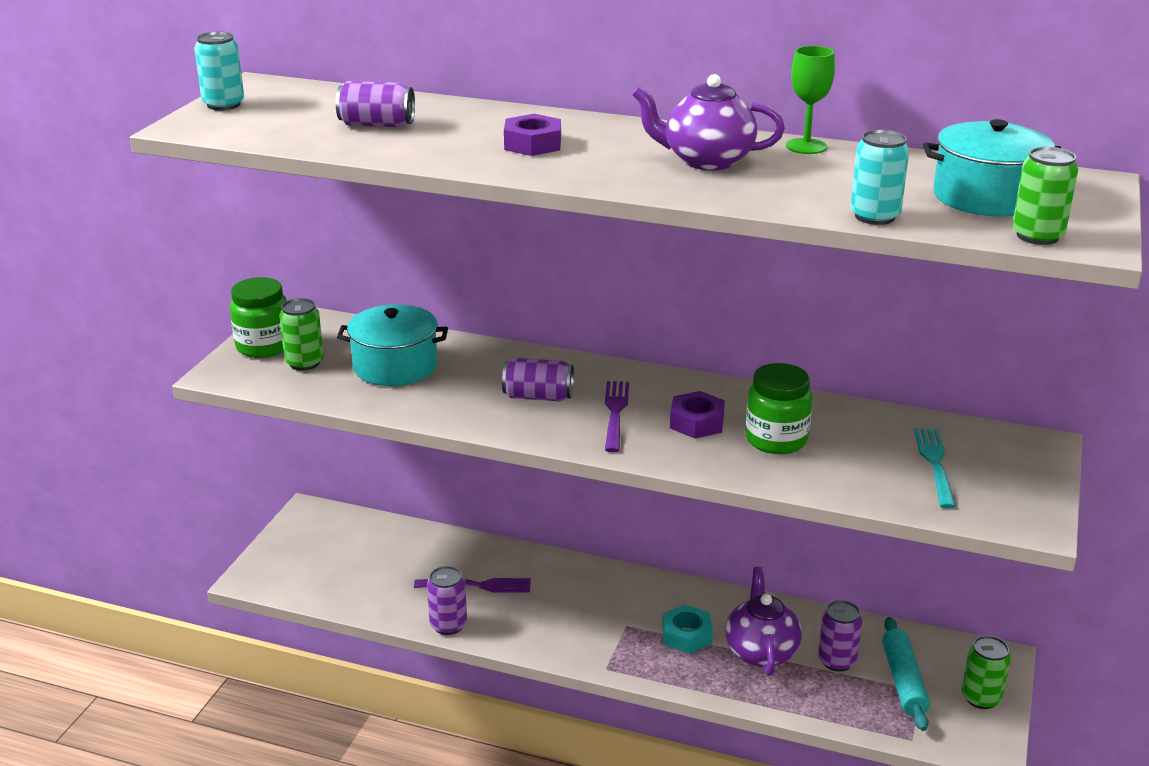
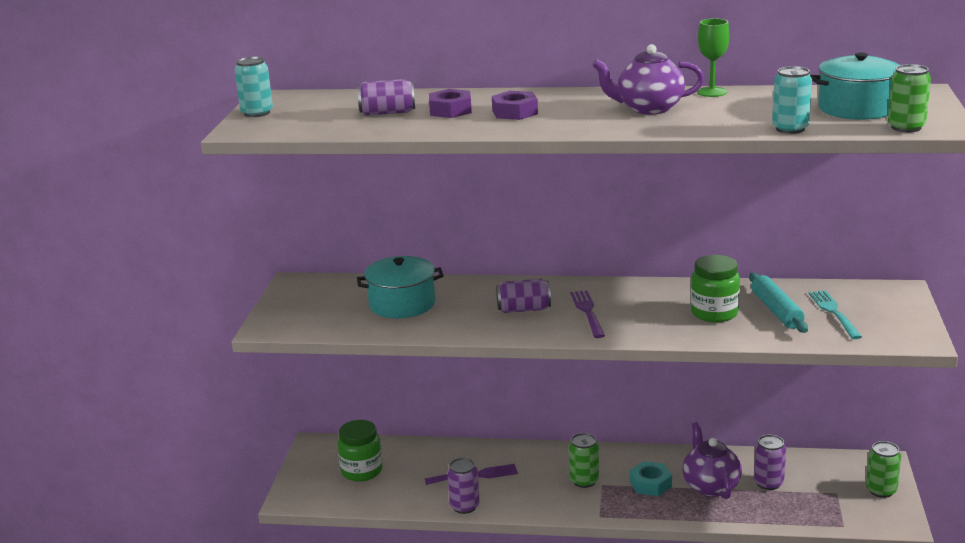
camera: 10 degrees left, 5 degrees down
(264, 346) = (290, 304): green jar -> green jar (362, 471)
(304, 363) = (329, 311): green can -> green can (584, 481)
(696, 422) = (651, 310): purple nut -> purple nut (450, 110)
(903, 681) = (822, 488): turquoise rolling pin -> turquoise rolling pin (776, 311)

